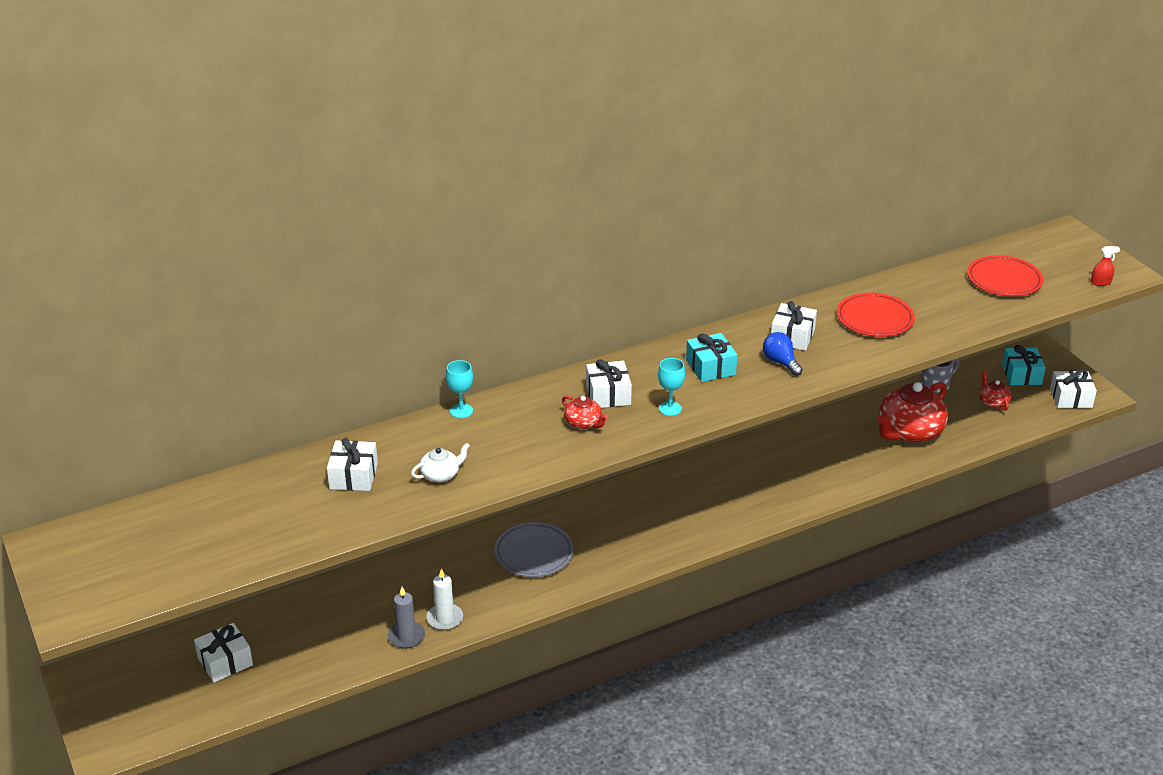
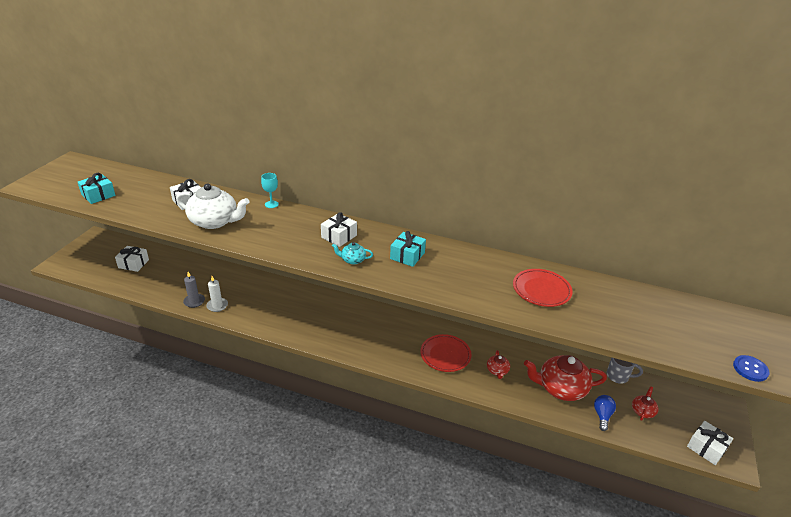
camera: 45 degrees right, 0 degrees up
(441, 475) = (215, 221): white teapot -> white teapot, size x2.10
(534, 553) = (291, 307): grey plate -> none
(584, 423) = (305, 240): red teapot -> red teapot (497, 371)
(670, 408) = (352, 260): turquoise goblet -> turquoise teapot
(780, 362) = (447, 276): blue light bulb -> blue light bulb (602, 415)
(792, 336) = (477, 269): white gift -> none
(1004, 280) = (670, 323): red plate -> red plate (445, 355)
(1021, 375) = (688, 410): turquoise gift -> turquoise gift (98, 195)
(1100, 282) = (750, 369): red spray bottle -> blue button

